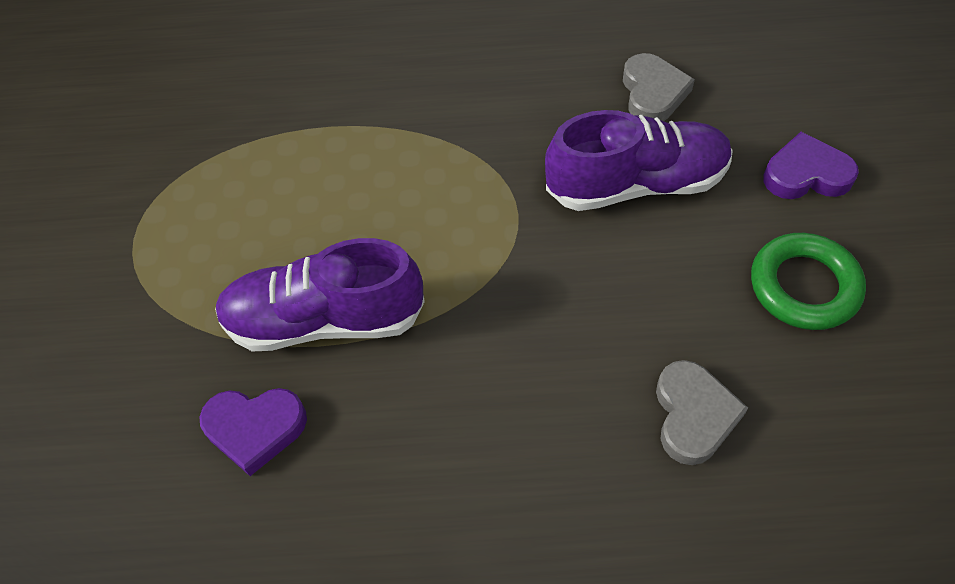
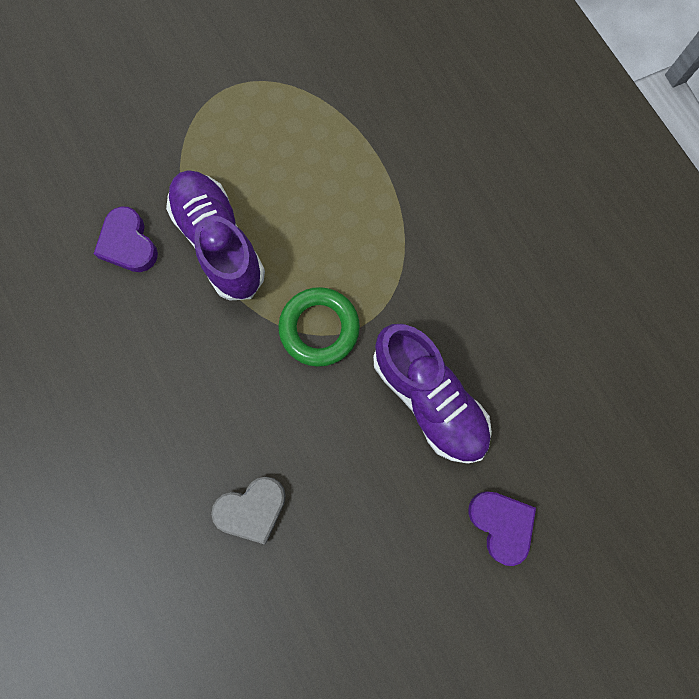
camera: 60 degrees right, 20 degrees up
(653, 93) = (529, 376): grey heart -> none
(804, 286) = (391, 553): green ring -> green ring (319, 328)

